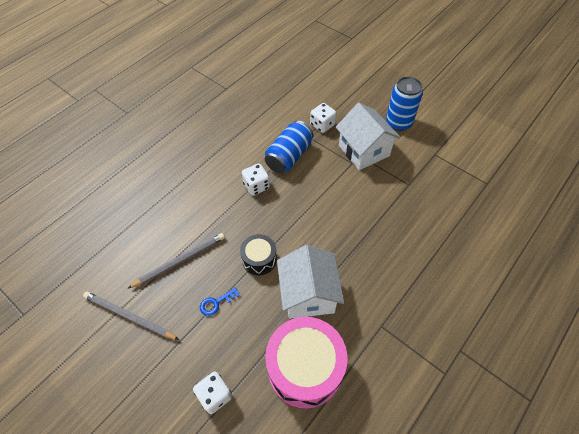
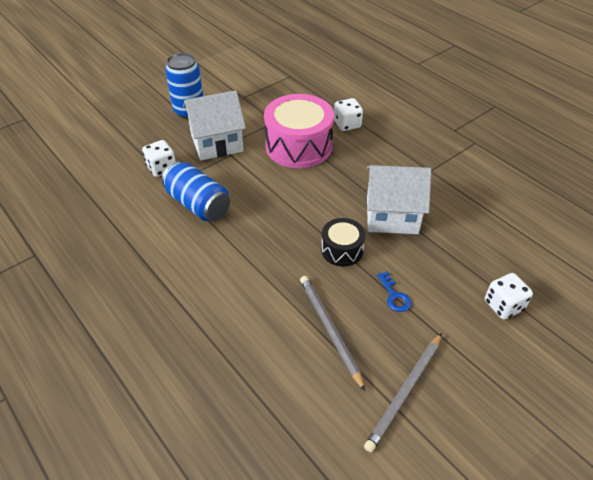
camera: 80 degrees left, 10 degrees down
(256, 186) = (234, 240): white dice -> white dice (347, 124)
(305, 368) = (471, 229): pink drum -> pink drum (298, 146)

